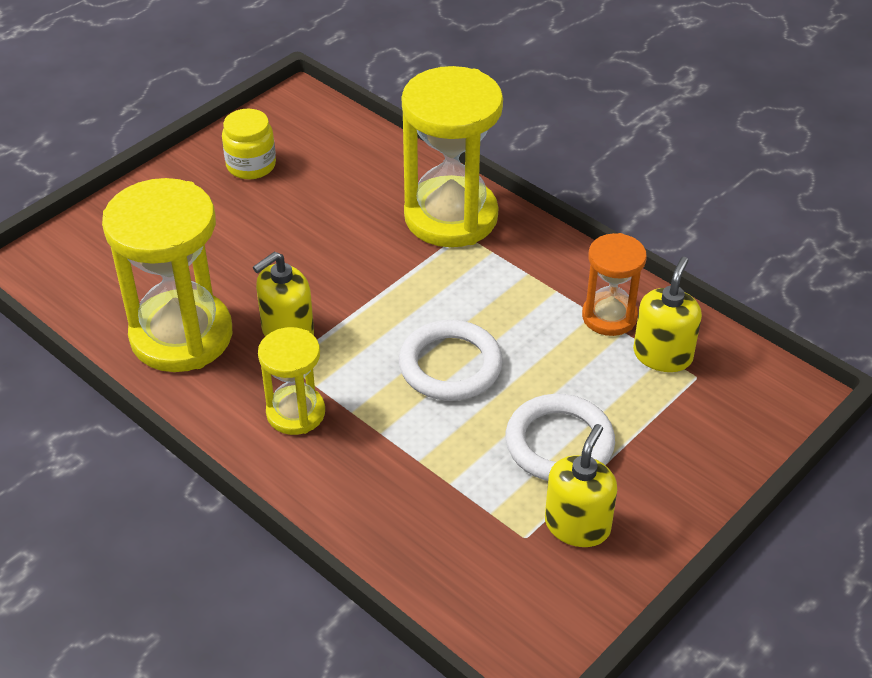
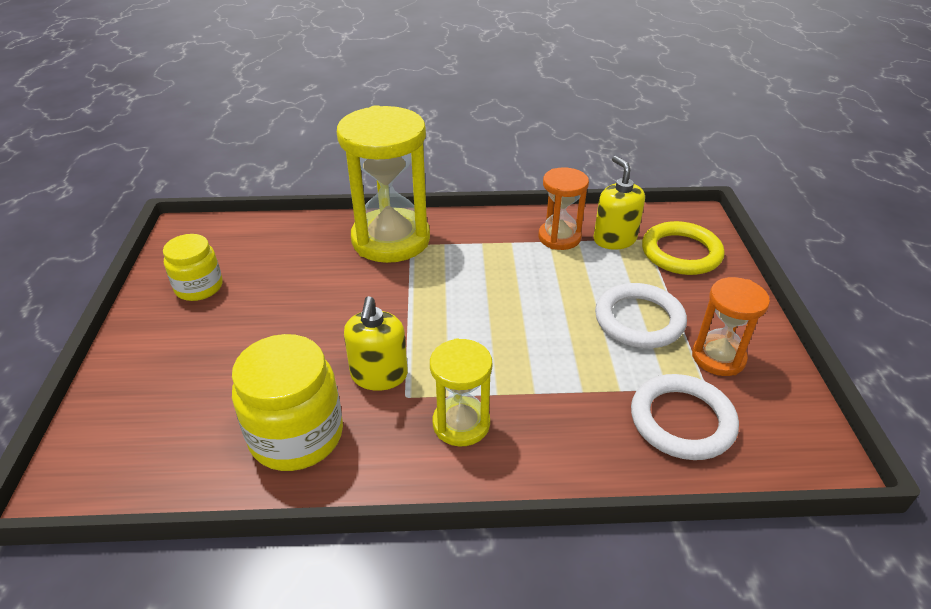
camera: 45 degrees left, 5 degrees down
(181, 336) = (296, 435): yellow hourglass -> yellow jar
(450, 365) = (515, 321): white ring -> white ring (682, 421)
(577, 525) = (718, 357): yellow soap dispenser -> orange hourglass
(710, 415) = (681, 253): none -> yellow ring

